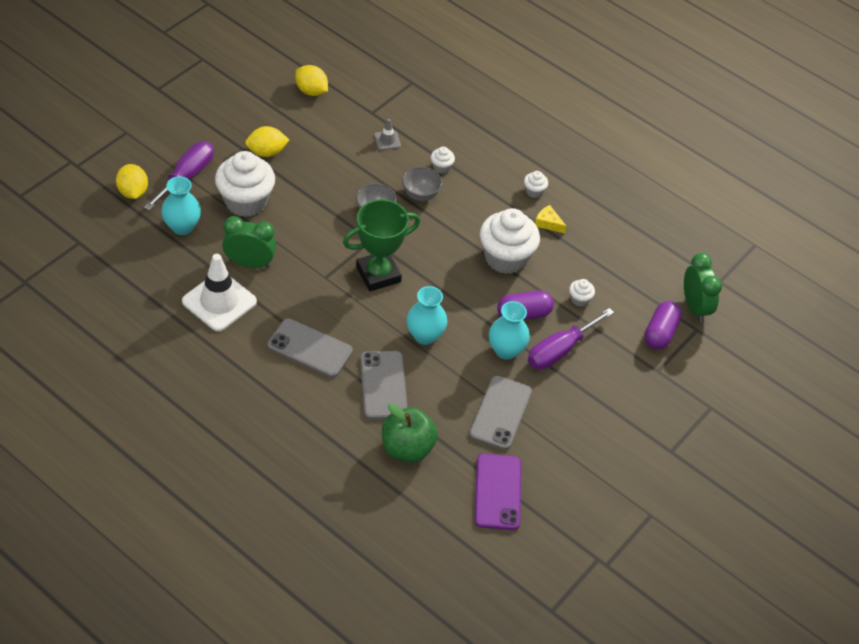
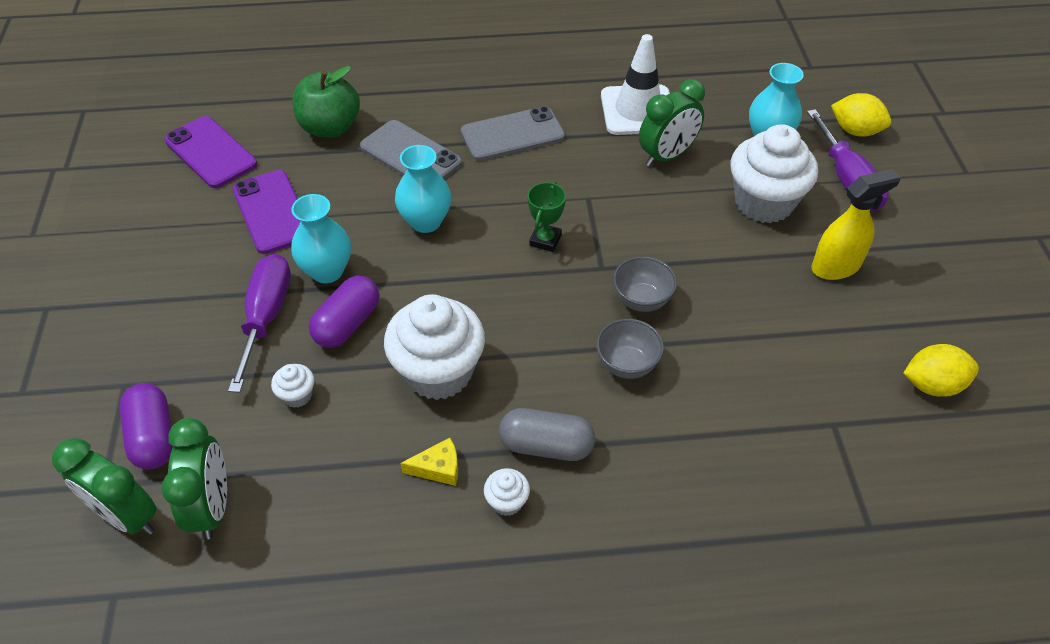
camera: 140 degrees right, 0 degrees up
(267, 152) = (836, 266): yellow lemon -> yellow spray bottle
(378, 274) = (545, 240): green trophy -> green trophy, size x0.52
(387, 140) = (760, 401): grey traffic cone -> none
(441, 167) = (654, 425): white cupcake -> none
(494, 195) = (546, 446): none -> grey capsule
(500, 413) = (272, 212): grey phone -> purple phone
(655, 283) = (213, 506): none -> green clock

